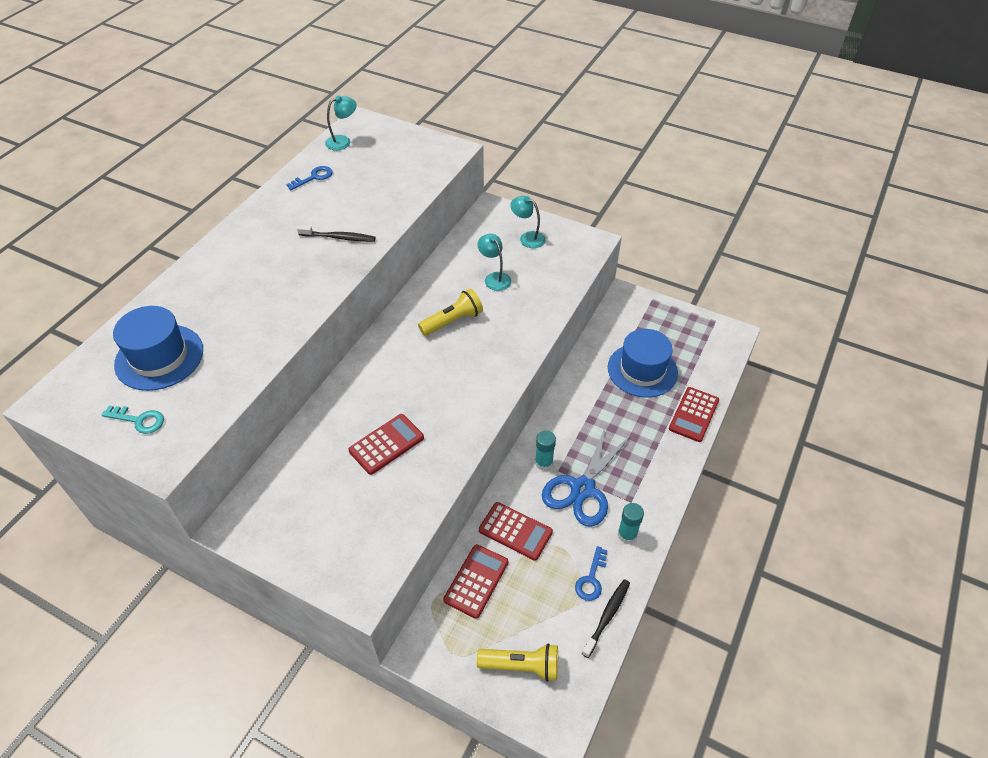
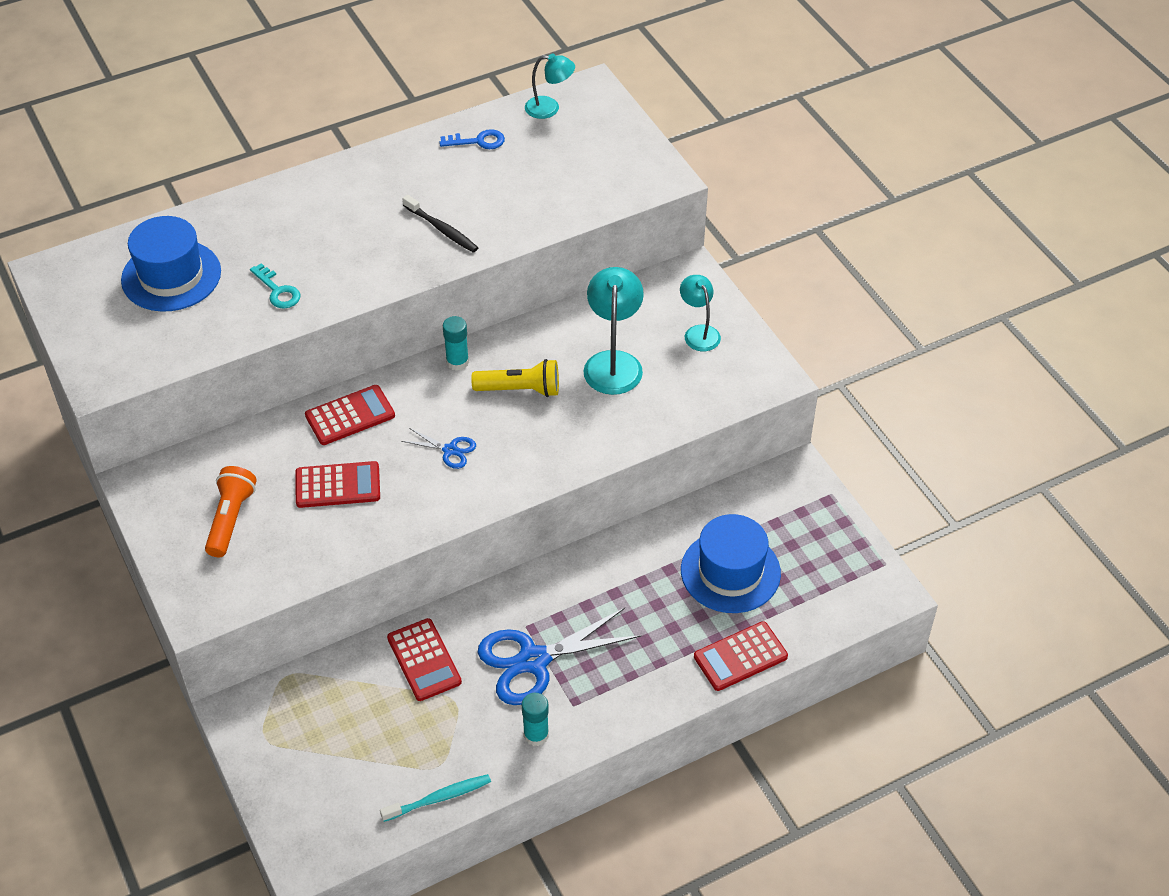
camera: 35 degrees right, 0 degrees up
(139, 420) = (109, 331): turquoise key -> turquoise key (278, 291)
(328, 511) = (231, 519): none -> orange flashlight
(442, 381) = (450, 450): none -> blue scissors
(476, 581) = (343, 683): red calculator -> red calculator (350, 416)
(494, 278) = (613, 362): turquoise lamp -> turquoise lamp, size x1.60
(521, 666) = (316, 788): yellow flashlight -> none
(544, 462) = (518, 608): turquoise glue stick -> turquoise glue stick (457, 362)
(591, 579) = (457, 754): blue key -> none
(607, 616) = (439, 798): black toothbrush -> turquoise toothbrush

